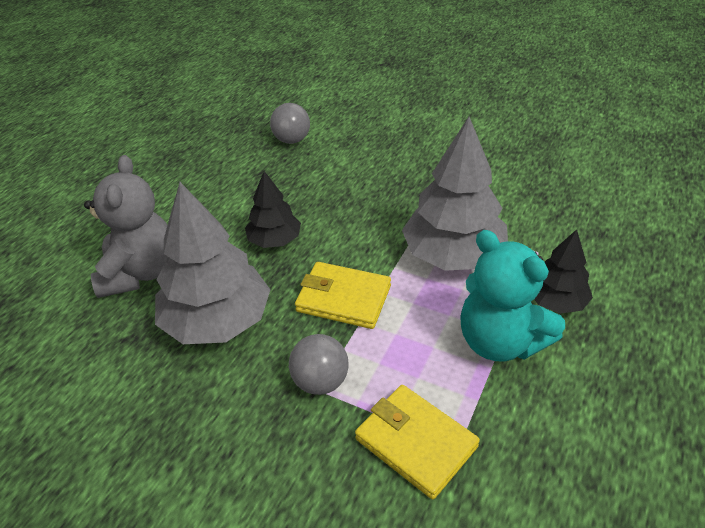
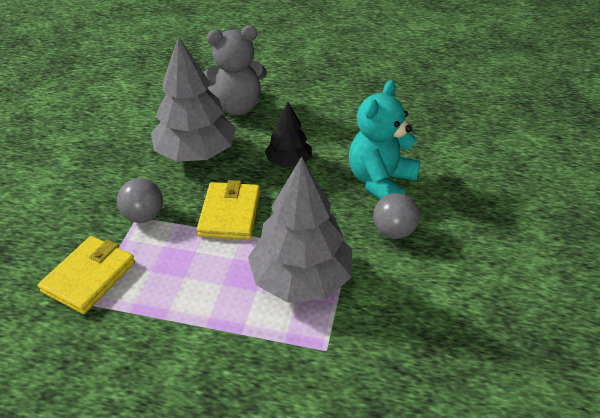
camera: 75 degrees right, 0 degrees up
(292, 140) = (432, 143): grey ball -> grey ball (393, 231)
(500, 341) = (194, 323): turquoise teddy bear -> turquoise teddy bear (380, 182)
(556, 301) = (253, 367): black tree -> none

